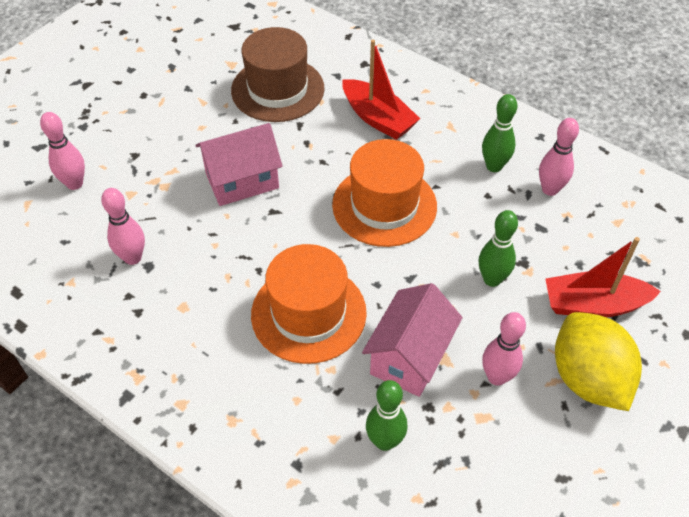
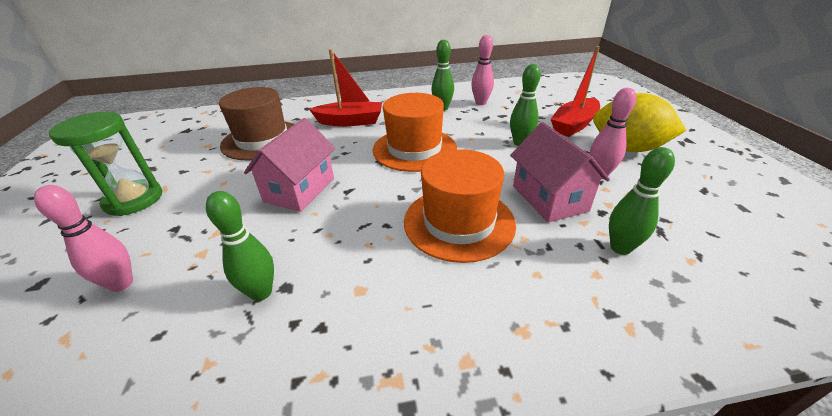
camera: 45 degrees left, 15 degrees down
(133, 258) = (261, 292): pink bowling pin -> green bowling pin
(134, 101) = (134, 200): none -> green hourglass

